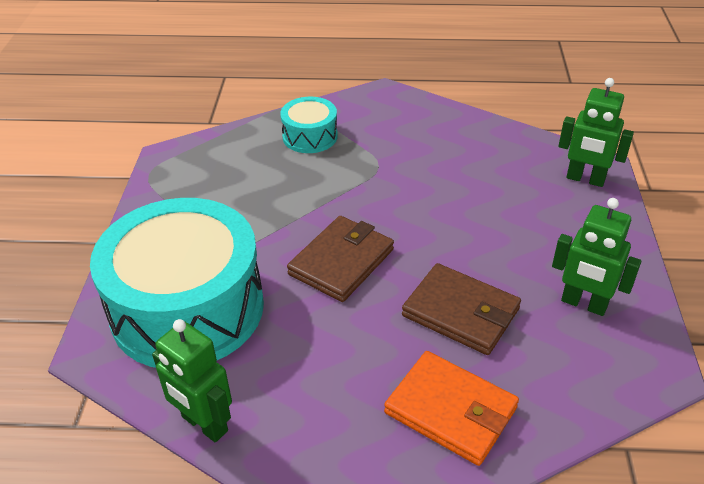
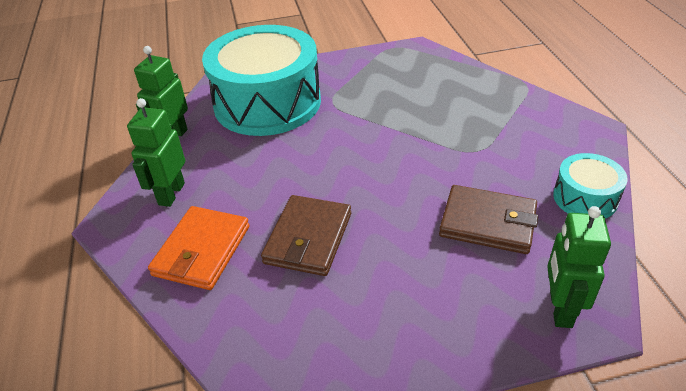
camera: 75 degrees right, 0 degrees up
(310, 136) = (490, 103): turquoise drum -> turquoise drum (585, 198)
(341, 262) = (341, 158): brown wallet -> brown wallet (488, 223)
(583, 304) = (349, 326): green robot -> green robot (171, 194)

